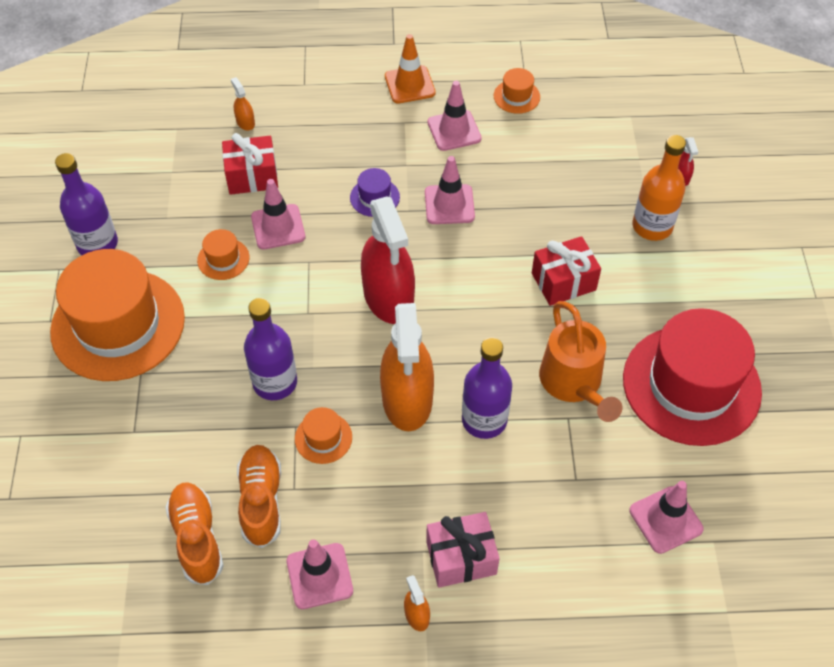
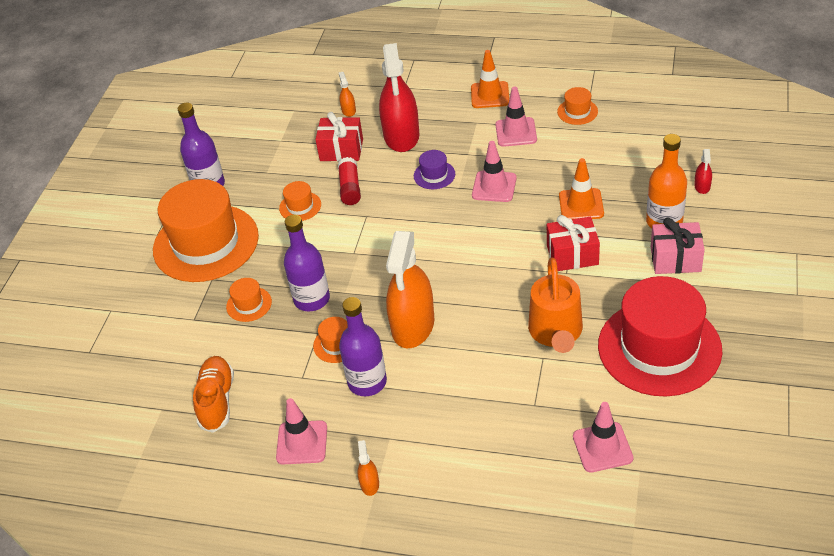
camera: 20 degrees right, 10 degrees down
(198, 401) = (249, 304): none -> orange hat
(261, 501) = (274, 382): orange shoe -> none
(278, 227) = (350, 188): pink traffic cone -> red glue stick
(388, 297) = (422, 249): red spray bottle -> red spray bottle (401, 136)
(461, 558) = (419, 448): pink gift -> pink gift (675, 259)
(484, 420) = (471, 349): purple bottle -> purple bottle (367, 382)
(555, 216) = (581, 205): none -> orange traffic cone

